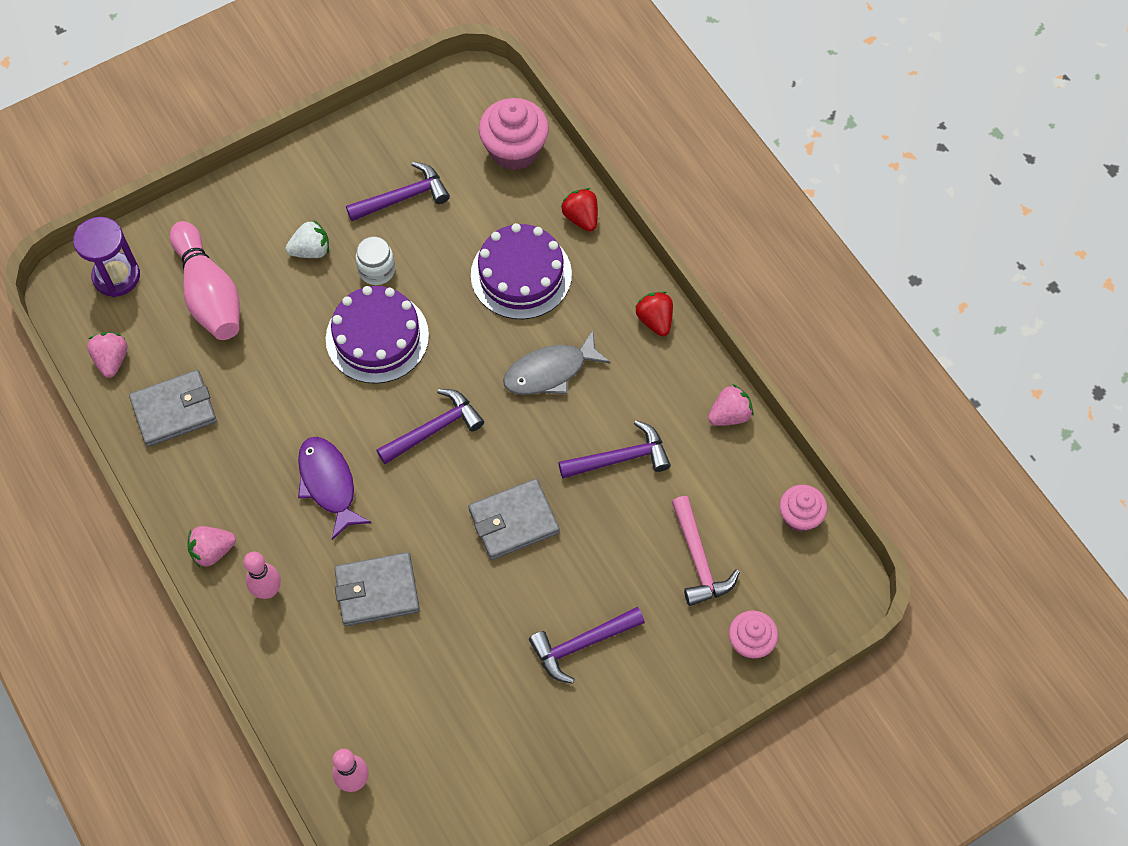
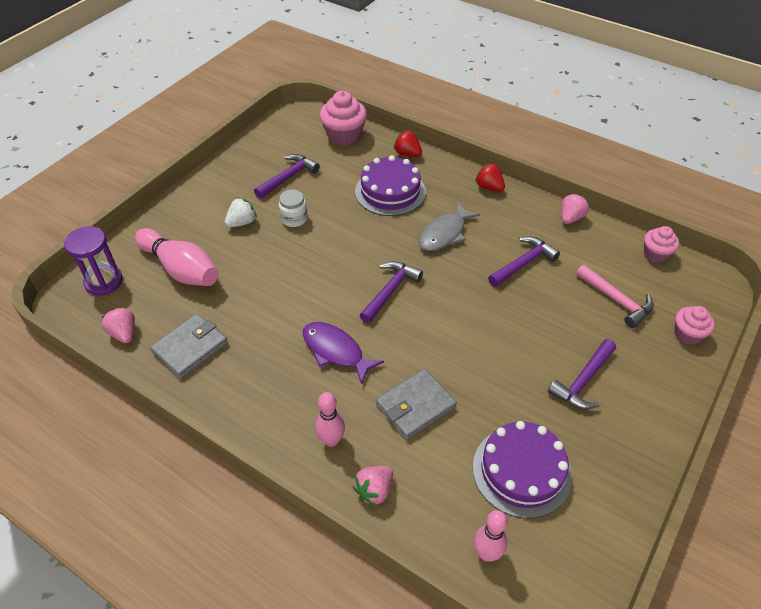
camera: 25 degrees left, 15 degrees down
(212, 551) = (271, 430): pink strawberry -> pink strawberry (374, 490)
(377, 337) = (317, 254): purple cake -> purple cake (521, 471)
(514, 521) = (481, 324): grey wallet -> none

